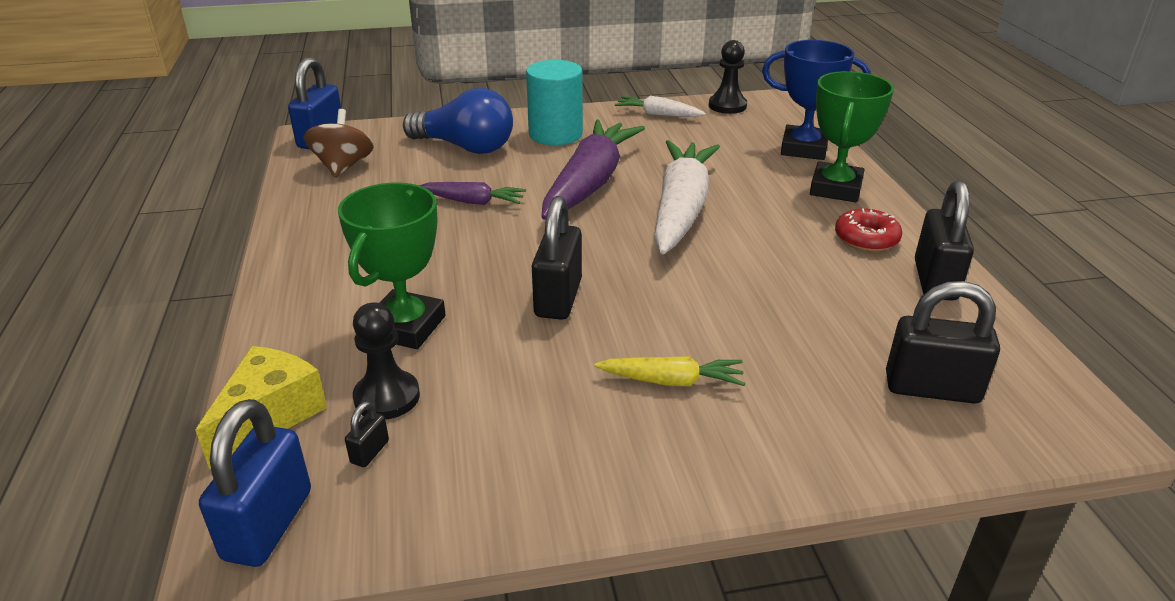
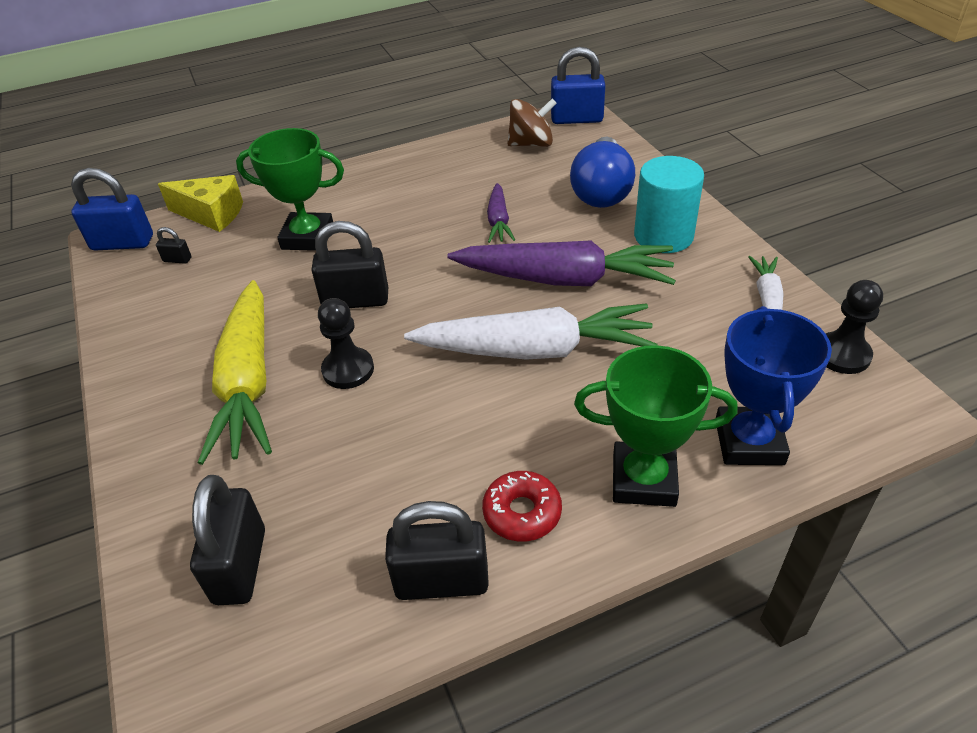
camera: 80 degrees right, 10 degrees up
(387, 397) = (229, 251): black pawn -> black pawn (348, 370)
(671, 381) = (248, 382): yellow carrot -> yellow carrot, size x2.04

